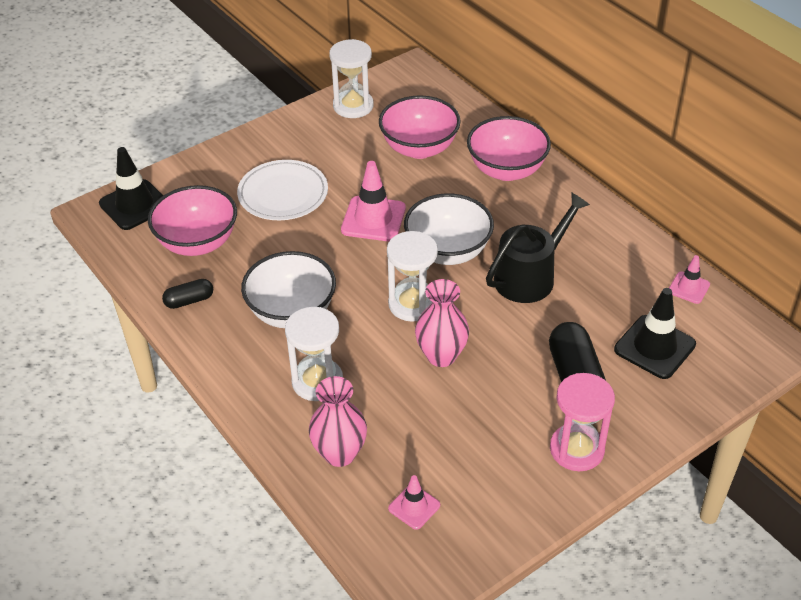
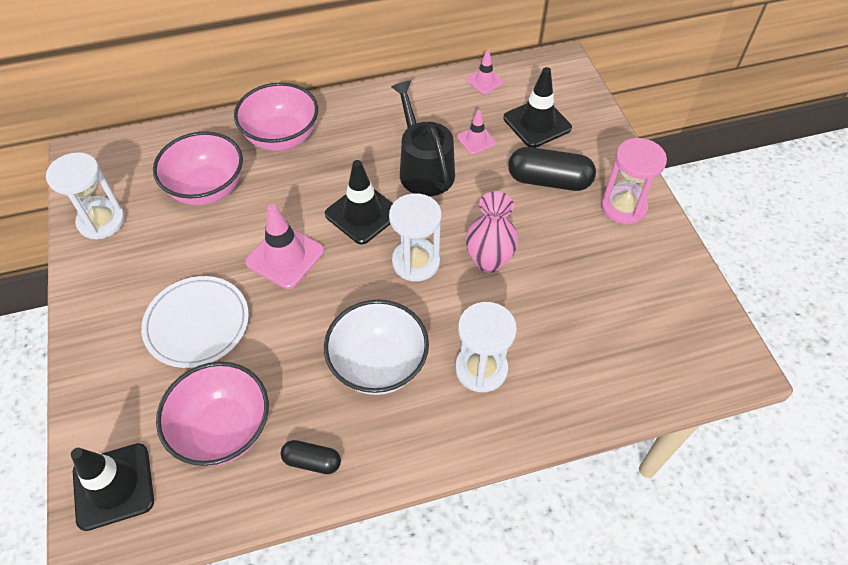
camera: 70 degrees left, 10 degrees up
(189, 301) = (312, 461): black capsule -> black capsule turned 75 degrees counterclockwise
(340, 453) = (576, 375): pink vase -> none
(414, 507) = (652, 336): pink traffic cone -> pink traffic cone (476, 140)
(448, 251) = (362, 214): white bowl -> black traffic cone

